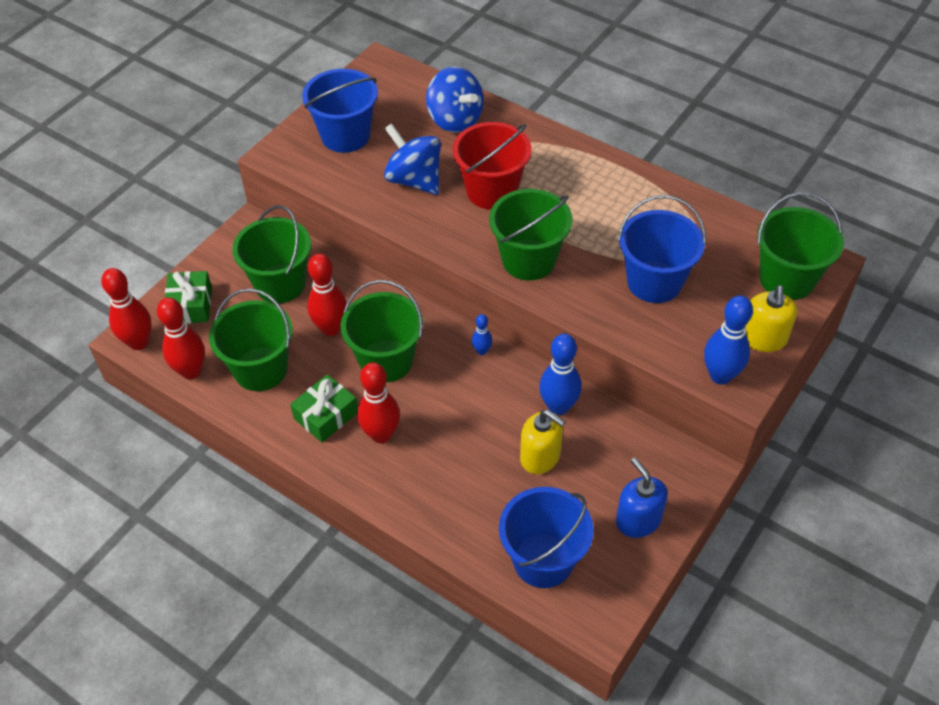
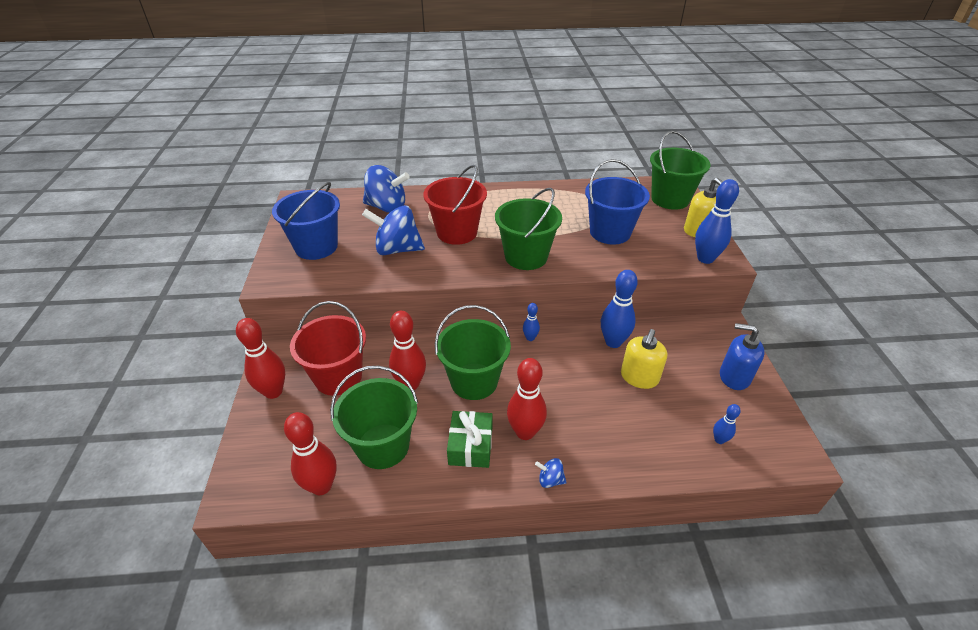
camera: 40 degrees left, 10 degrees down
(138, 342) = (247, 494): red bowling pin -> red bowling pin (273, 391)
(190, 305) = (272, 435): green gift -> none
(280, 284) = (338, 377): green bucket -> red bucket
(359, 486) = (550, 480): none -> blue spinning top
(540, 457) = (639, 377): yellow soap dispenser -> yellow soap dispenser turned 120 degrees clockwise
(543, 560) = (719, 440): blue bucket -> blue bowling pin

